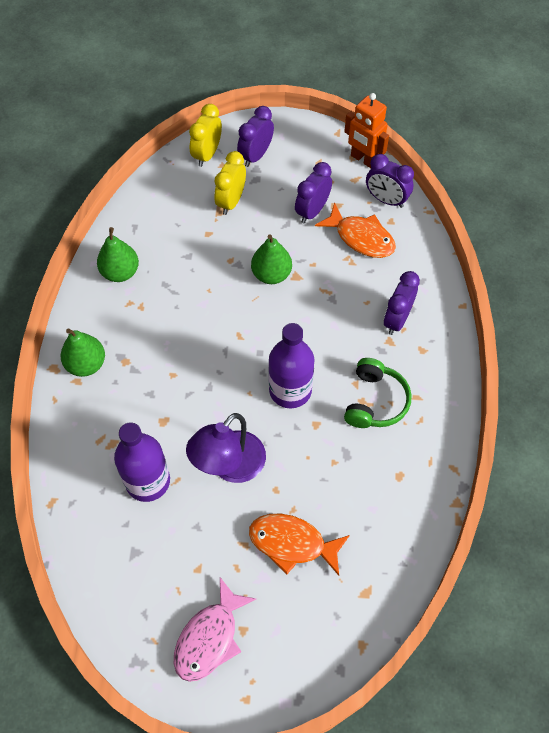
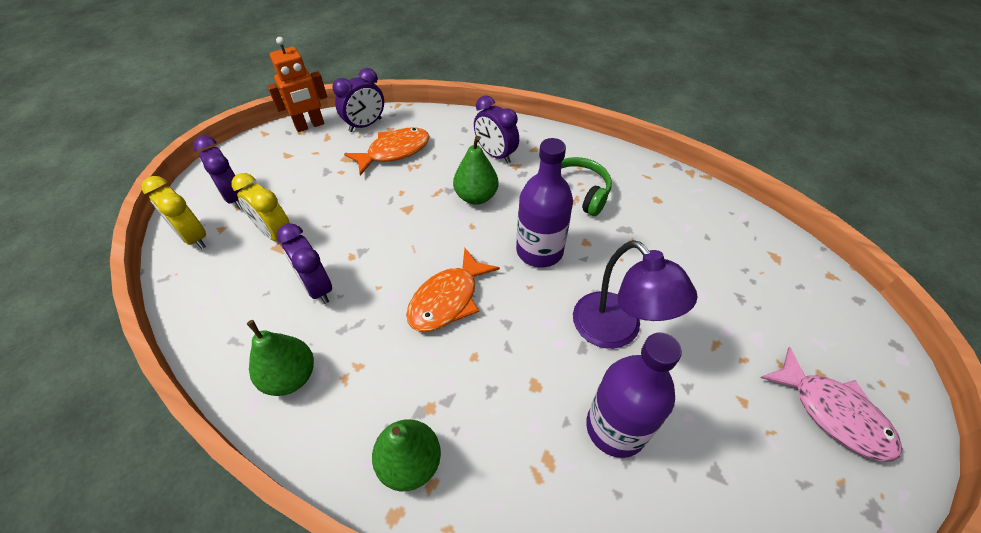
camera: 70 degrees left, 10 degrees down
(271, 274) = (392, 227): green pear -> green pear (476, 197)
(292, 543) = (718, 299): orange fish -> orange fish (448, 299)
(312, 211) = (339, 175): purple clock -> purple clock (317, 287)

